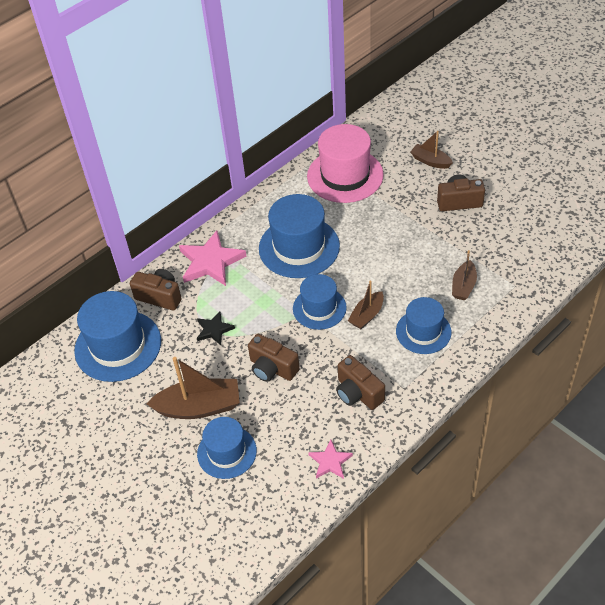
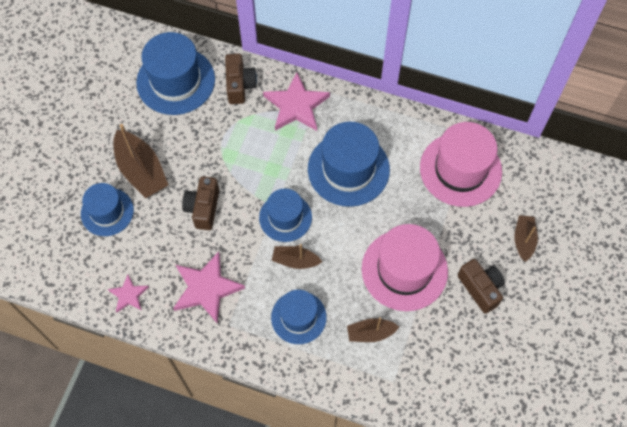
camera: 60 degrees right, 15 degrees up
(214, 330) = (223, 144): black star -> none
(358, 393) = (206, 288): brown camera -> pink star
(416, 243) = (404, 270): none -> pink hat

